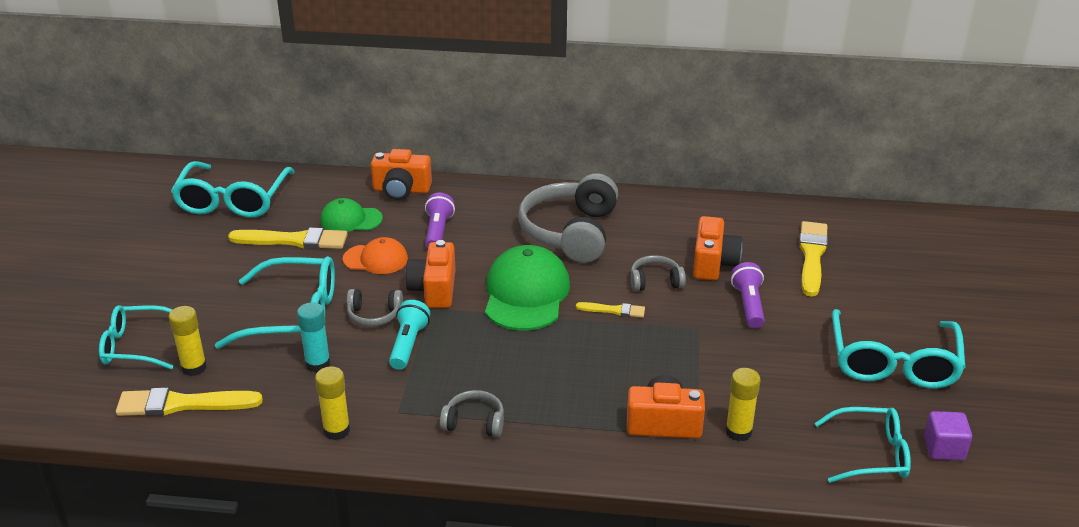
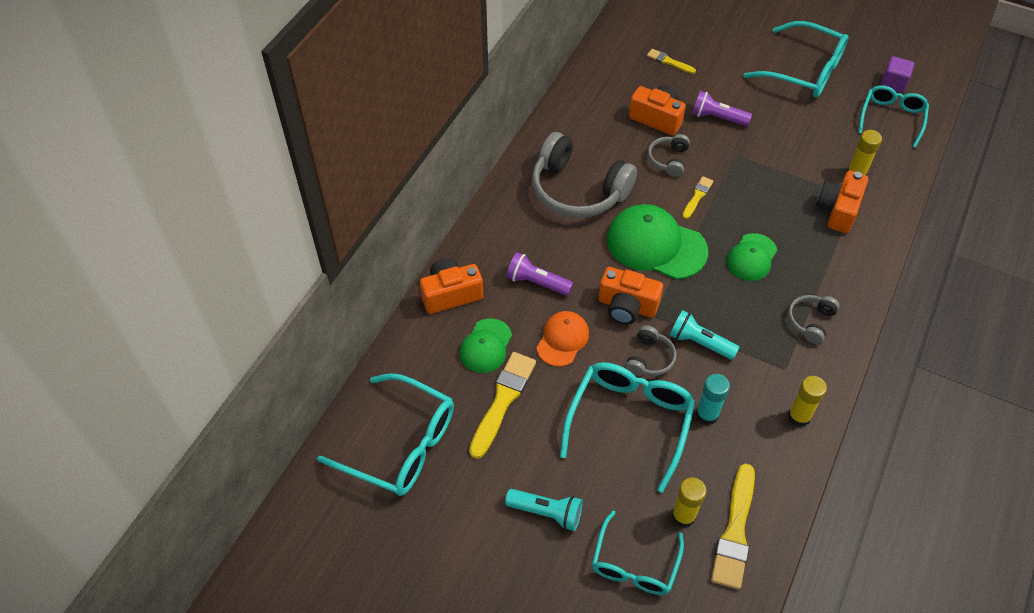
camera: 70 degrees left, 20 degrees up
(182, 287) = (546, 512): none -> turquoise flashlight
(401, 190) = (451, 294): orange camera -> orange camera turned 135 degrees counterclockwise
(546, 363) = (751, 257): none -> green cap
(812, 256) = (669, 61): yellow brush -> yellow brush, size x0.54

